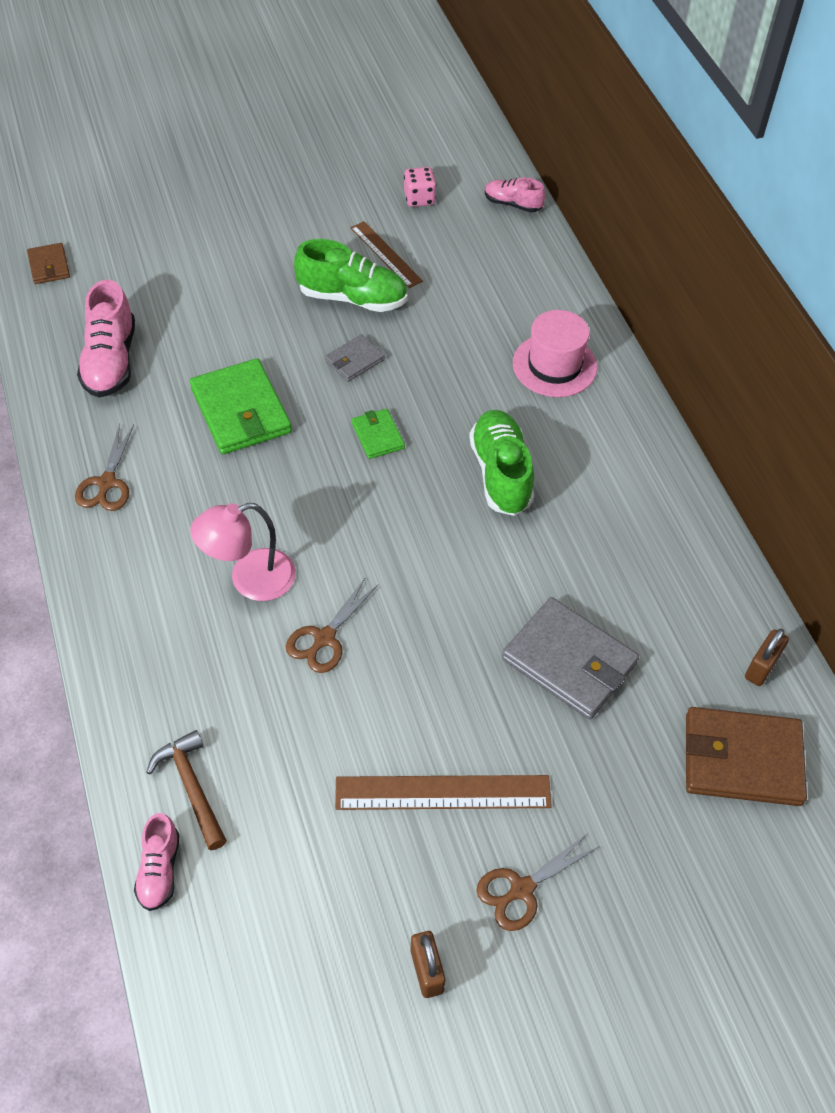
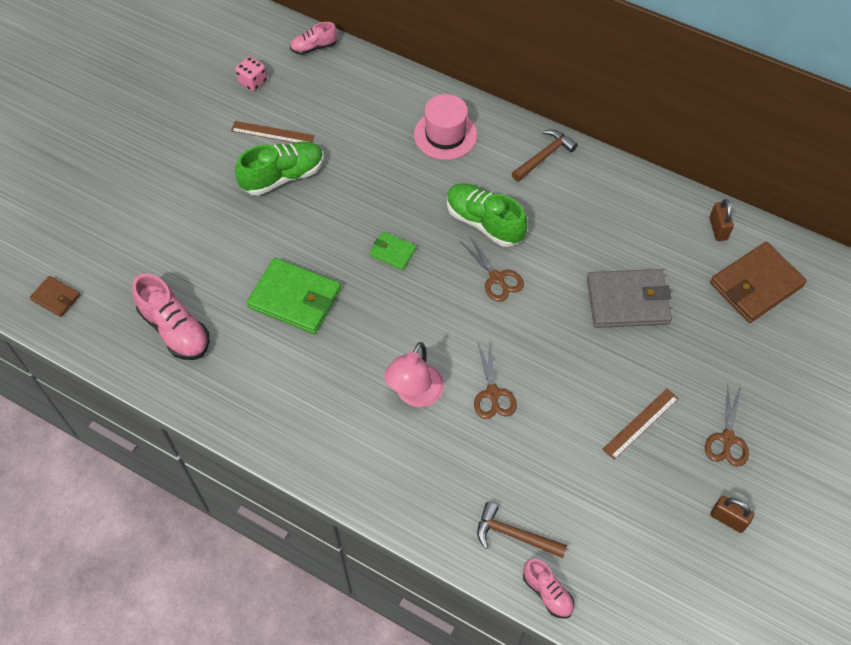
camera: 40 degrees left, 5 degrees up
(107, 483) = (264, 406): brown scissors -> brown scissors (497, 278)
(354, 360) = (328, 216): grey wallet -> none
(443, 792) = (640, 423): brown ruler -> brown ruler, size x0.65
(639, 455) = (544, 156): none -> brown hammer

